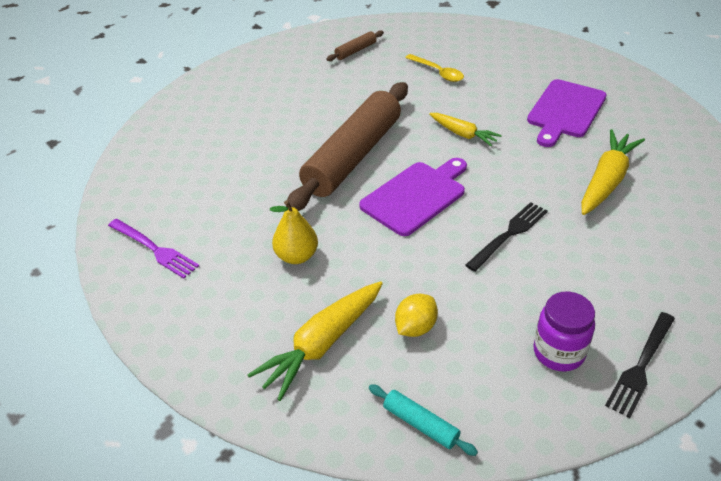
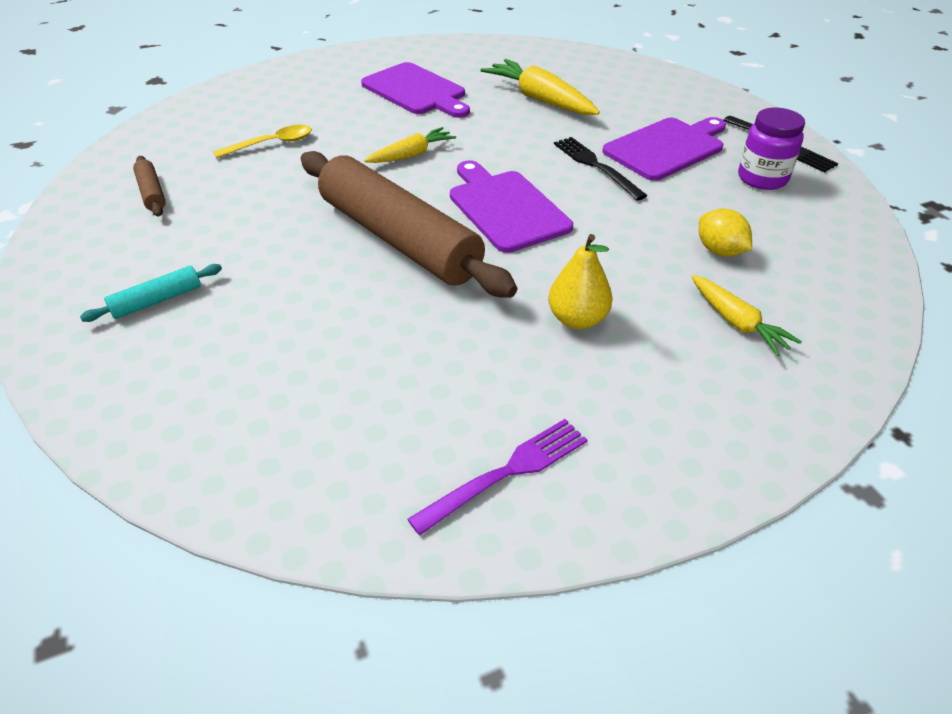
camera: 75 degrees left, 0 degrees up
(322, 344) = (737, 323): yellow carrot -> yellow carrot, size x0.61
(420, 424) = (851, 274): turquoise rolling pin -> turquoise rolling pin (157, 300)
(574, 276) = (667, 147): none -> purple cutting board

